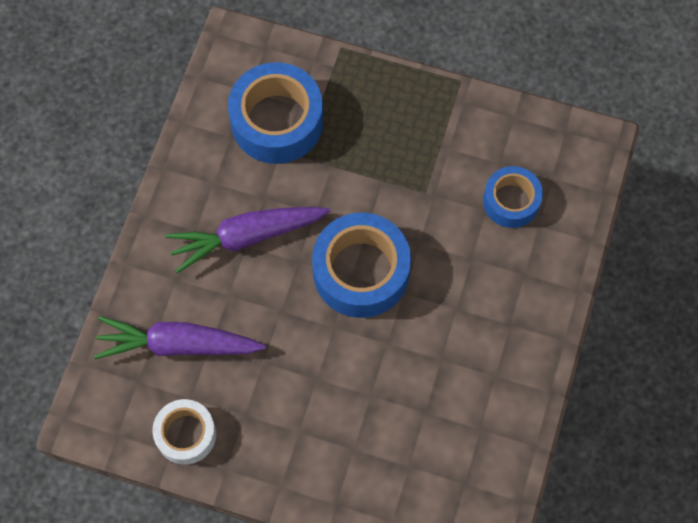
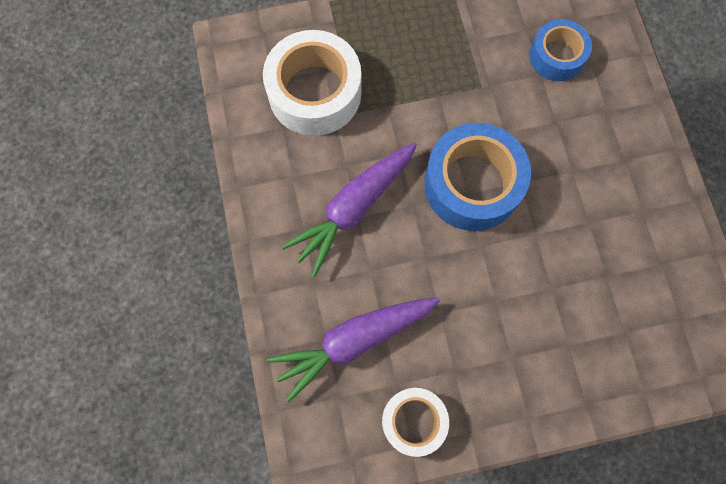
camera: 30 degrees left, 5 degrees up
(277, 121) = (315, 92): blue tape -> white tape

